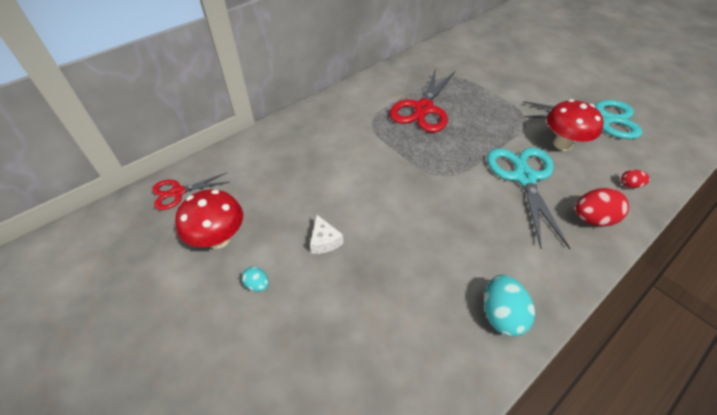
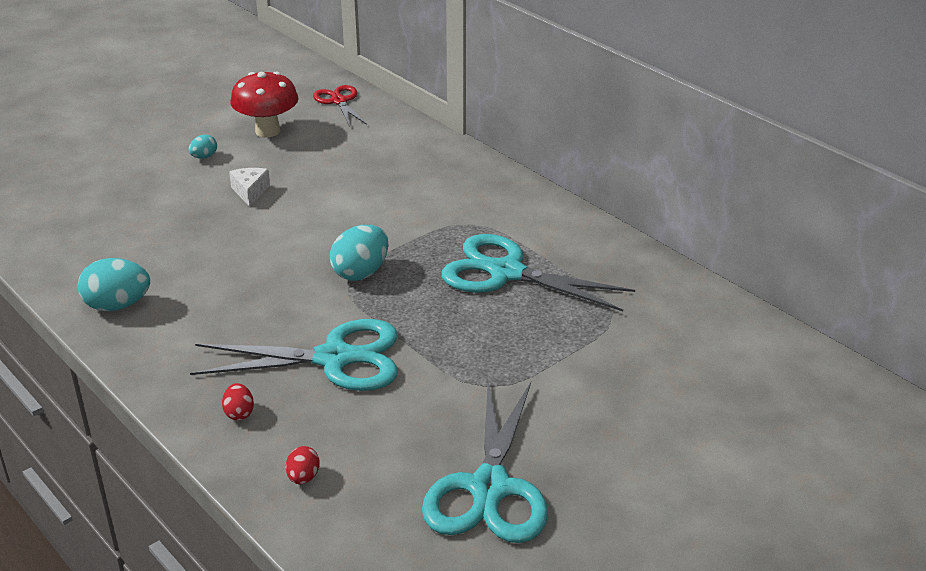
camera: 90 degrees right, 15 degrees down
(324, 241) = (250, 192): white cheese -> white cheese turned 105 degrees clockwise
(423, 109) = (506, 273): red scissors -> turquoise scissors
(432, 169) = (361, 272): none -> turquoise egg
(562, 144) = (413, 418): red mushroom -> none
(592, 219) = (239, 413): red egg -> red egg, size x0.53

